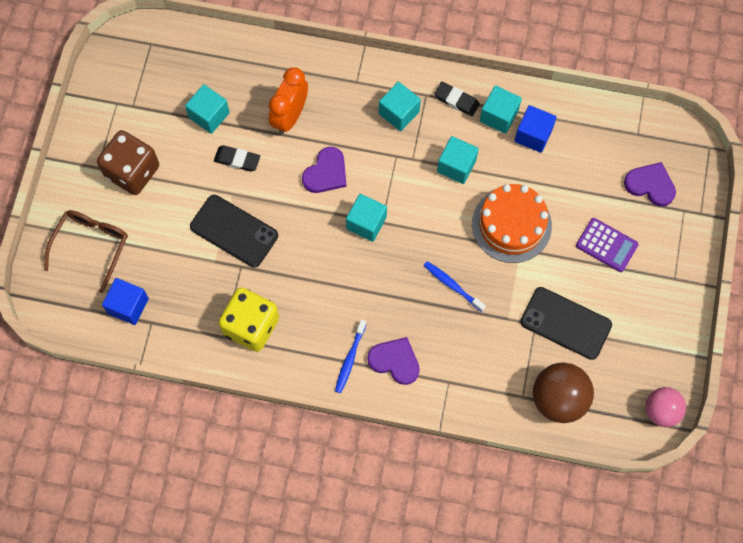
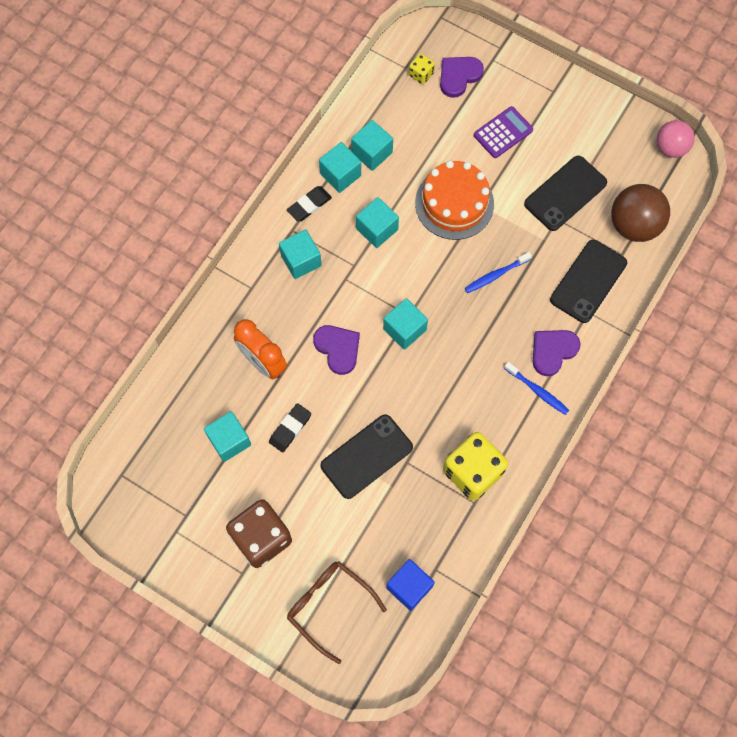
camera: 70 degrees left, 0 degrees up
(480, 372) = (588, 281): none -> black phone
(533, 135) = (372, 153): blue cube -> turquoise cube
(636, 150) = (421, 74): none -> yellow dice

